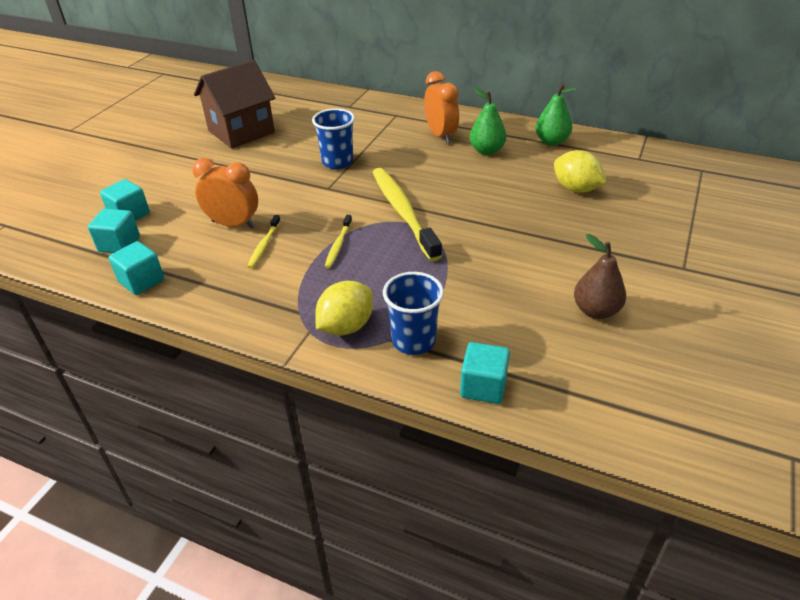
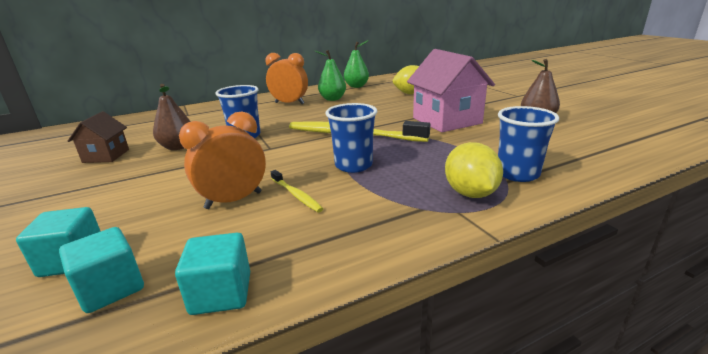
camera: 50 degrees left, 15 degrees down
(241, 132) = (106, 156): brown house -> brown house, size x0.55
(285, 148) = (178, 147): none -> brown pear
(338, 245) = (353, 165): yellow toothbrush -> blue cup
(483, 386) = (594, 167): turquoise cube -> none
(510, 249) = (446, 121): none -> pink house

